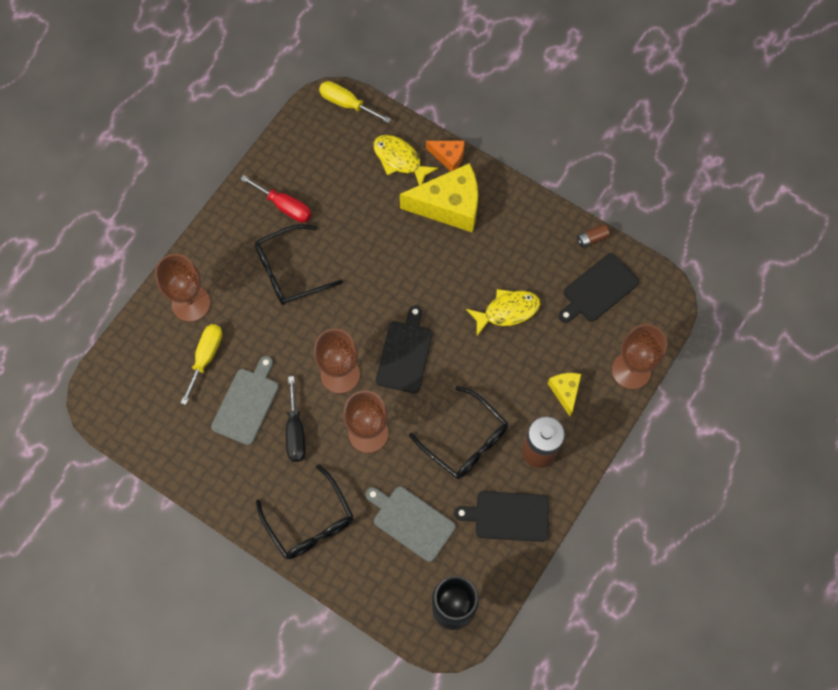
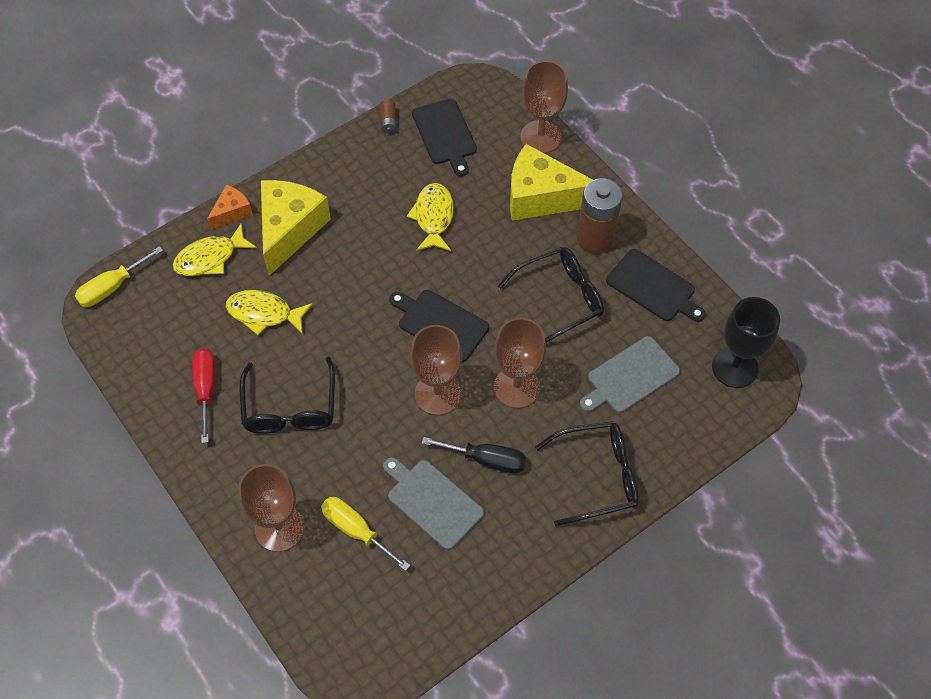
camera: 70 degrees left, 10 degrees down
(285, 206) = (206, 389): red screwdriver -> red screwdriver turned 60 degrees counterclockwise
(364, 219) = (264, 313): none -> yellow fish
(508, 516) = (653, 287): black cutting board -> black cutting board turned 75 degrees counterclockwise
(565, 391) = (541, 197): yellow cheese -> yellow cheese, size x1.97

